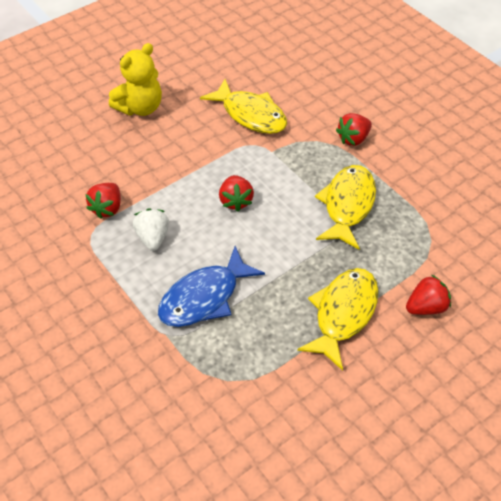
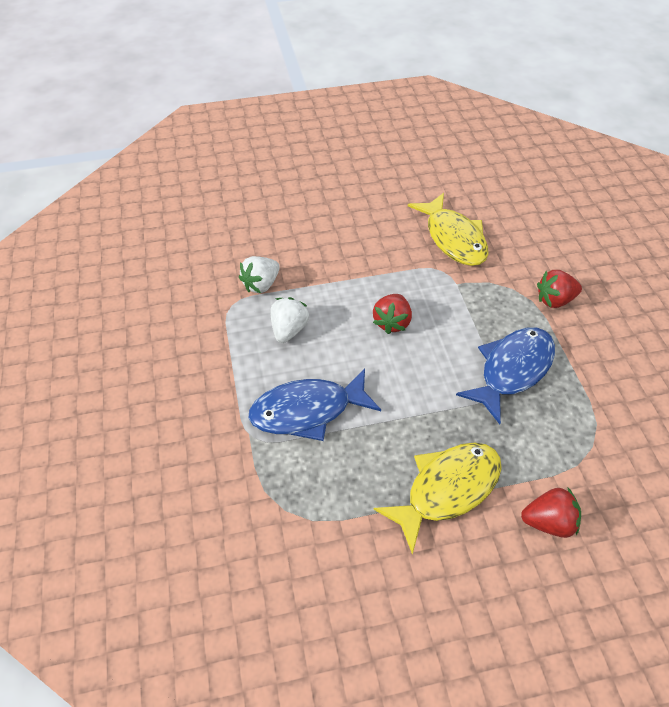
camera: 25 degrees right, 0 degrees up
(107, 208) = (261, 284): red strawberry -> white strawberry
(140, 107) = (345, 197): yellow teddy bear -> none
(347, 205) = (512, 370): yellow fish -> blue fish

